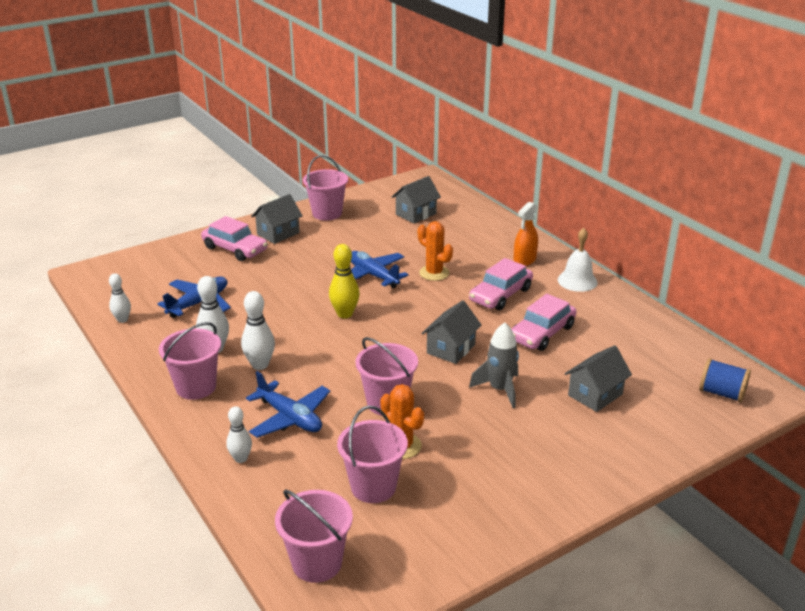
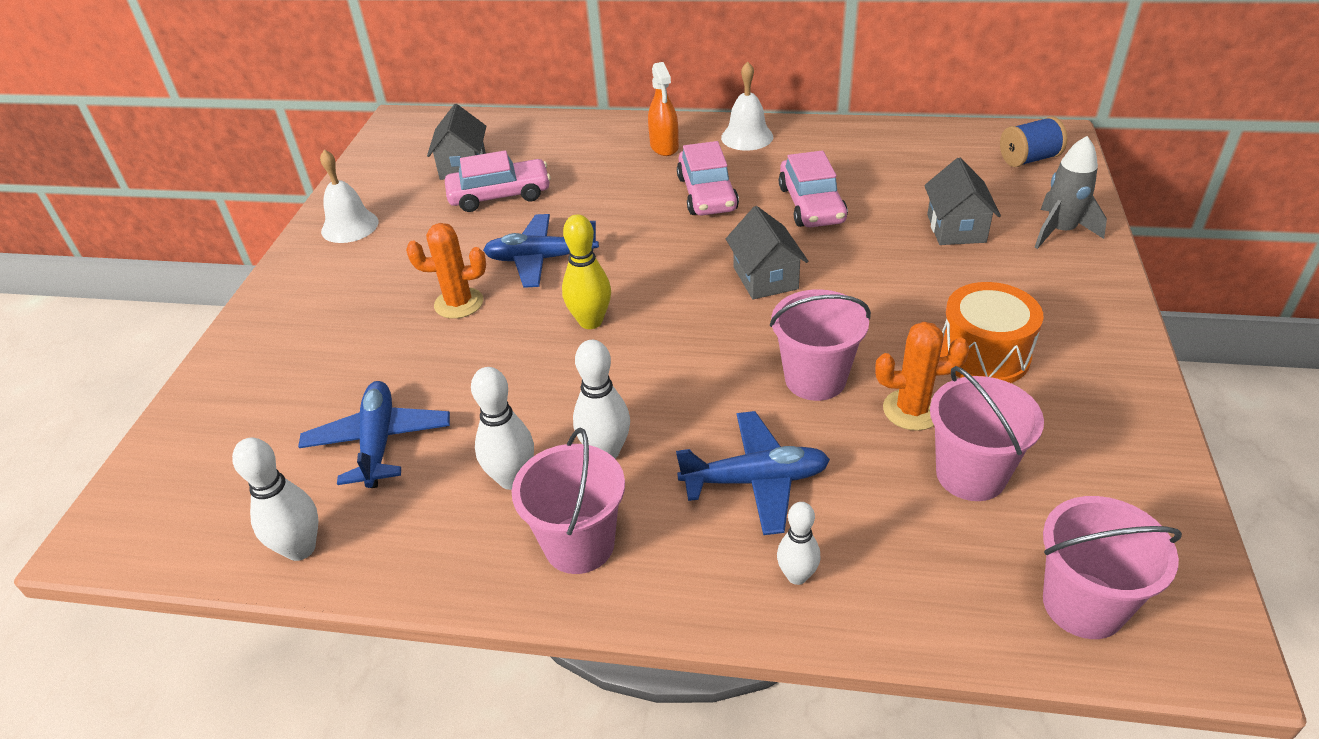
camera: 45 degrees left, 10 degrees up
(122, 320) = (300, 548): white bowling pin -> white bowling pin, size x1.50
(235, 249) = (300, 342): pink car -> pink car (499, 195)
(278, 233) = (327, 287): grey house -> none
(327, 213) = (350, 226): pink bucket -> white bell
(434, 273) = (602, 214): orange cactus -> orange cactus (459, 303)
(482, 453) = (984, 355): none -> orange drum
(500, 389) = (881, 283): grey rocket -> grey rocket (1060, 231)

